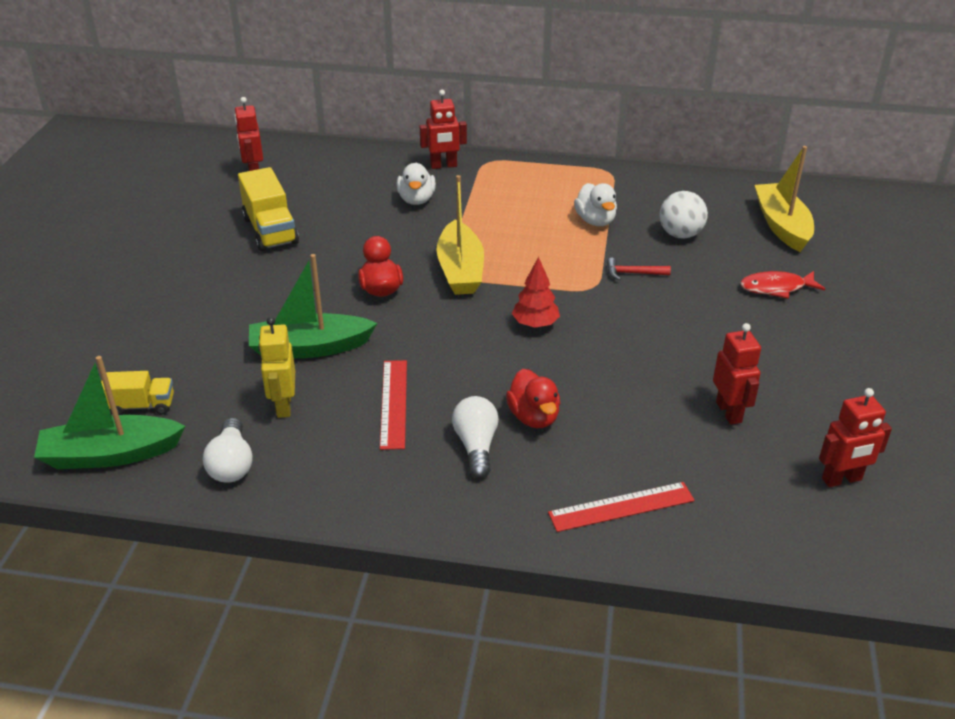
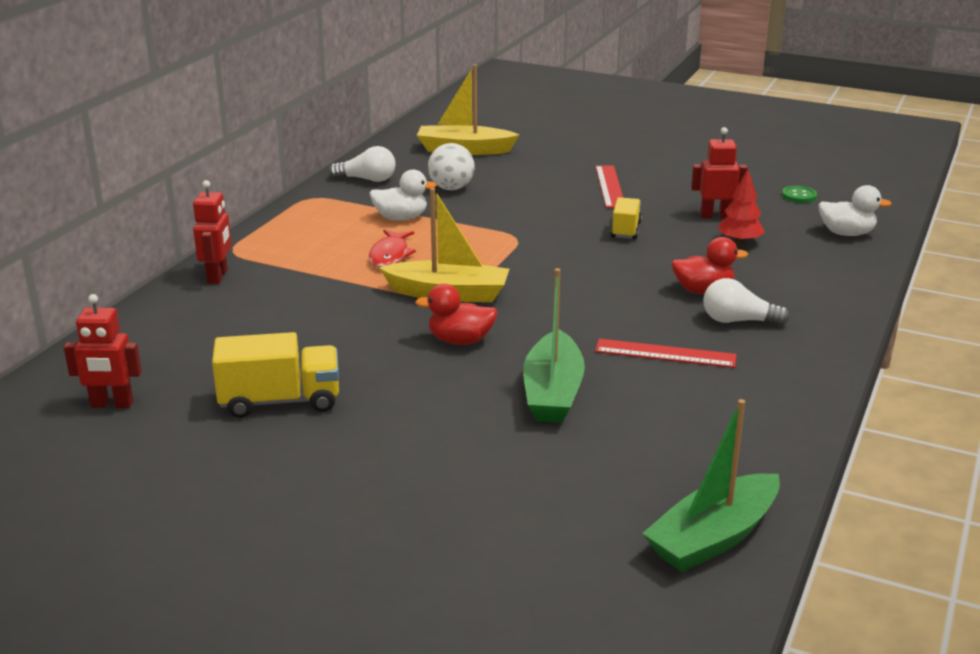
camera: 75 degrees left, 10 degrees down
(110, 454) = (713, 538): green boat -> green boat turned 45 degrees clockwise
(141, 406) = (626, 513): yellow truck -> yellow truck (626, 230)
(232, 464) = (744, 453): white light bulb -> white light bulb (367, 179)
(283, 406) = (652, 416): yellow robot -> none
(416, 200) = (283, 300): white duck -> white duck (846, 233)
(535, 324) = (563, 270): red tree -> red tree (739, 242)
(621, 507) = (822, 273): red ruler -> red ruler (610, 186)
(633, 273) = (503, 217): red hammer -> none
(776, 288) = (556, 169): red fish -> red fish (390, 255)
(842, 479) = (799, 196): red robot -> green button

